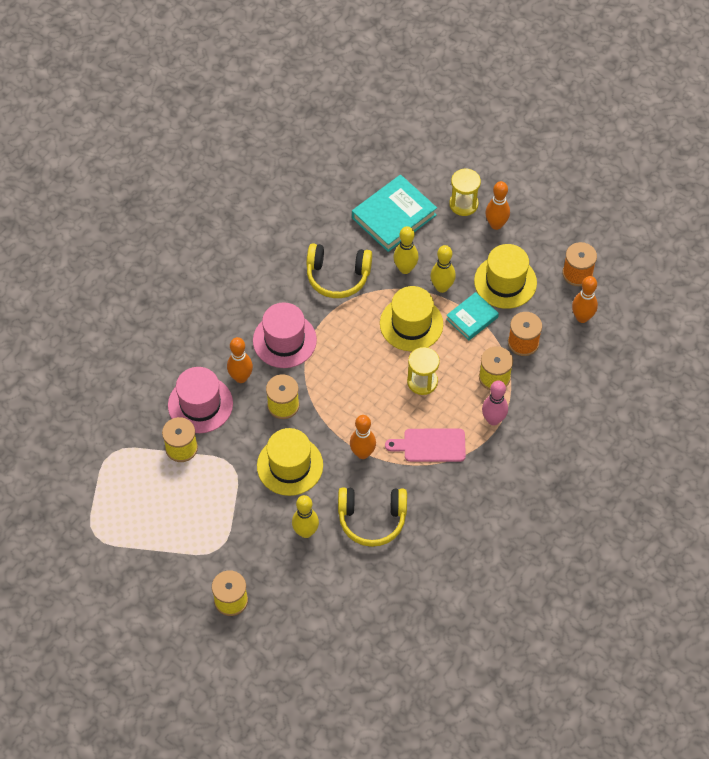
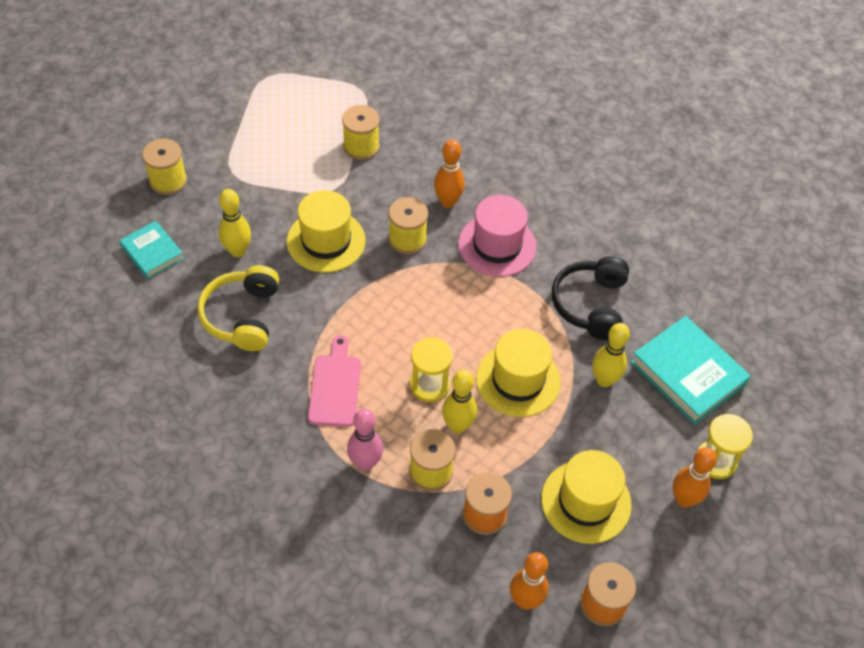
camera: 90 degrees right, 5 degrees down
(200, 404) = (415, 164): pink hat -> none
(337, 276) = (590, 304): yellow headphones -> black headphones
(362, 453) = (333, 313): orange bowling pin -> none
(442, 287) = (575, 421): yellow bowling pin -> yellow bowling pin (457, 426)
(472, 318) = (526, 453): turquoise book -> turquoise book (152, 252)

